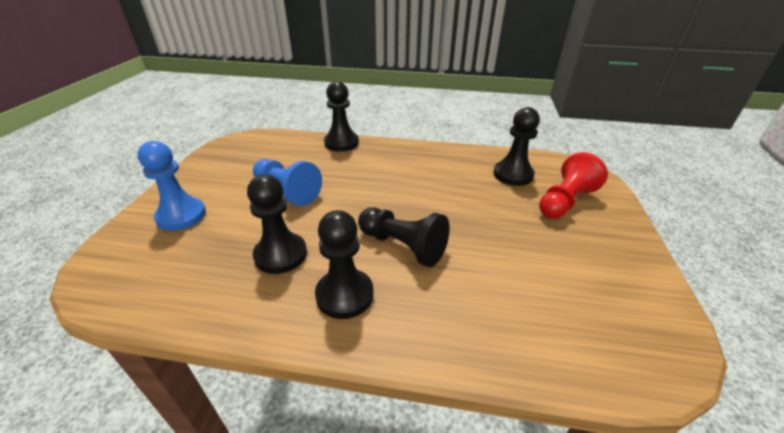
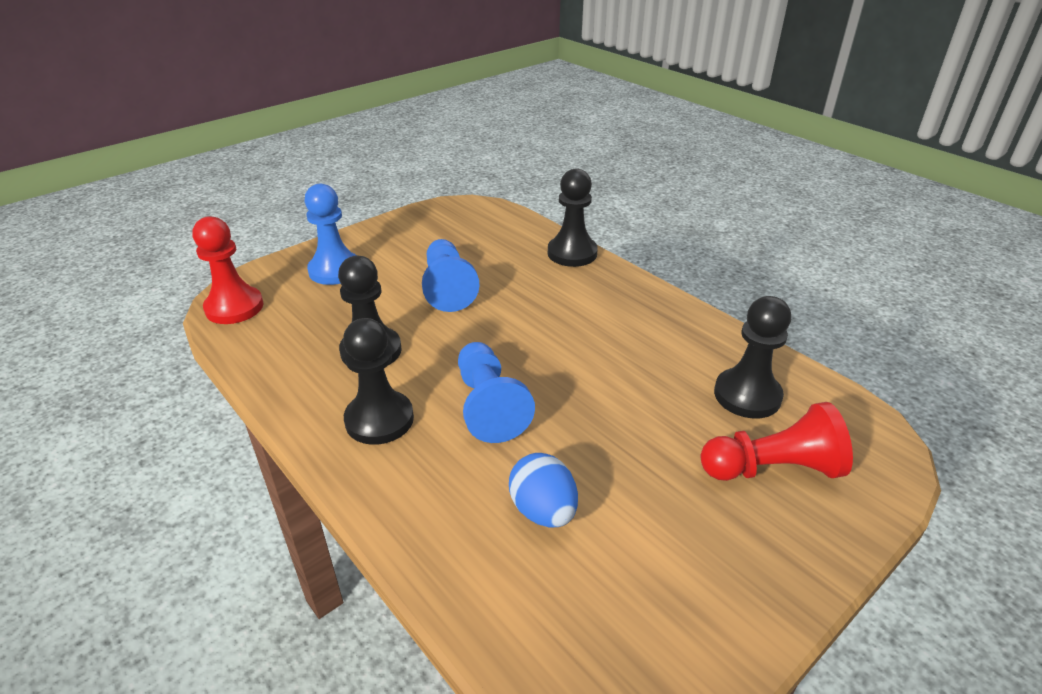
camera: 40 degrees right, 0 degrees up
(111, 283) = (234, 307): none -> red pawn
(403, 246) = (488, 406): black pawn -> blue pawn
(507, 285) = (543, 511): none -> blue egg

